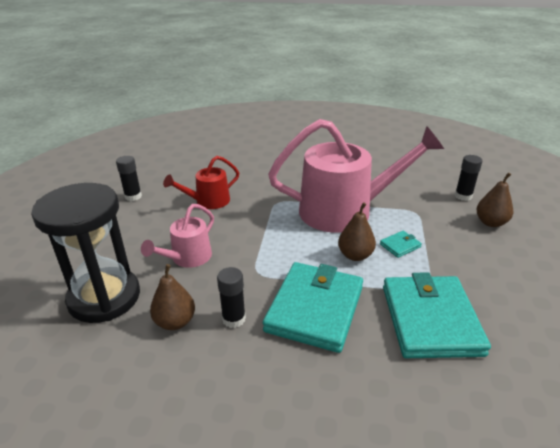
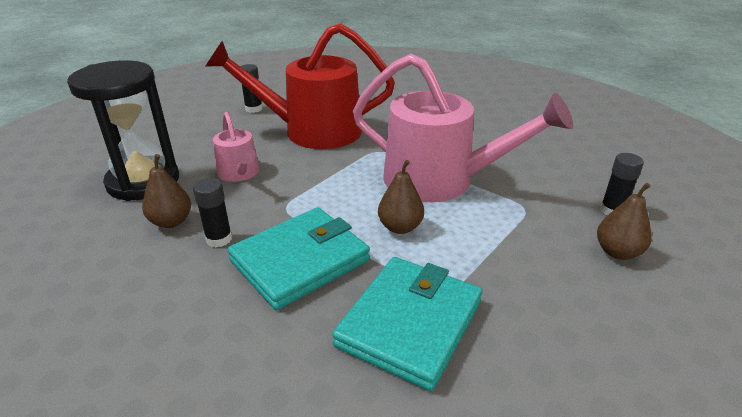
camera: 30 degrees right, 0 degrees up
(187, 258) = (240, 173): pink watering can -> pink watering can turned 90 degrees counterclockwise
(208, 201) = (312, 131): red watering can -> red watering can, size x2.03
(400, 245) = (463, 236): turquoise wallet -> none

